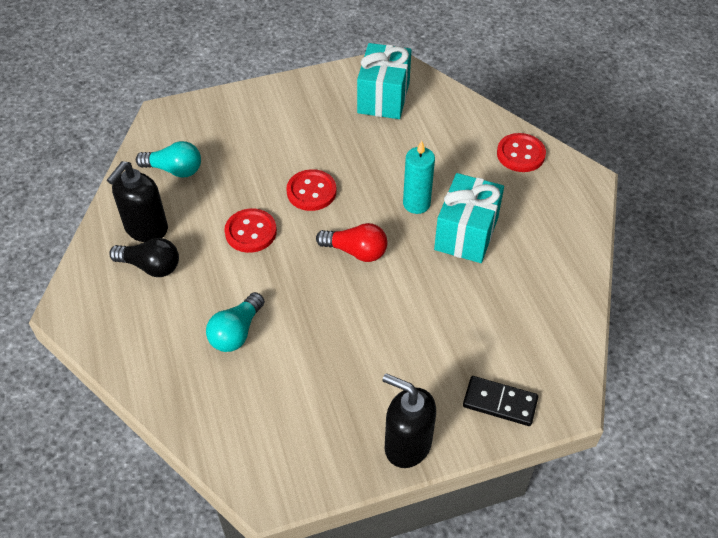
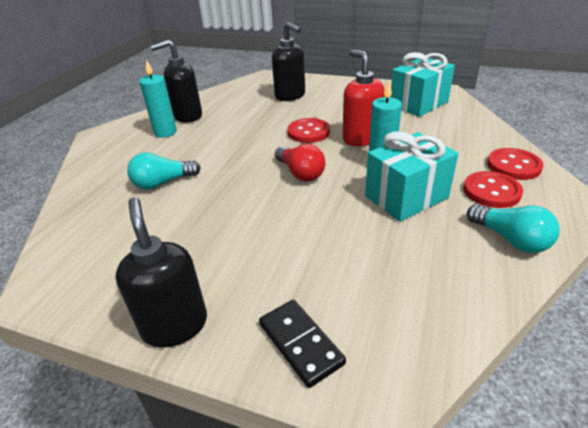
camera: 40 degrees right, 15 degrees down
(151, 266) = (165, 132): black light bulb -> turquoise candle
(174, 170) = (239, 98): turquoise light bulb -> turquoise light bulb (510, 239)
(234, 140) = (290, 96): none -> black soap dispenser
(251, 232) = (243, 138): red button -> red button (491, 191)
(371, 177) = (361, 138): none -> red soap dispenser

